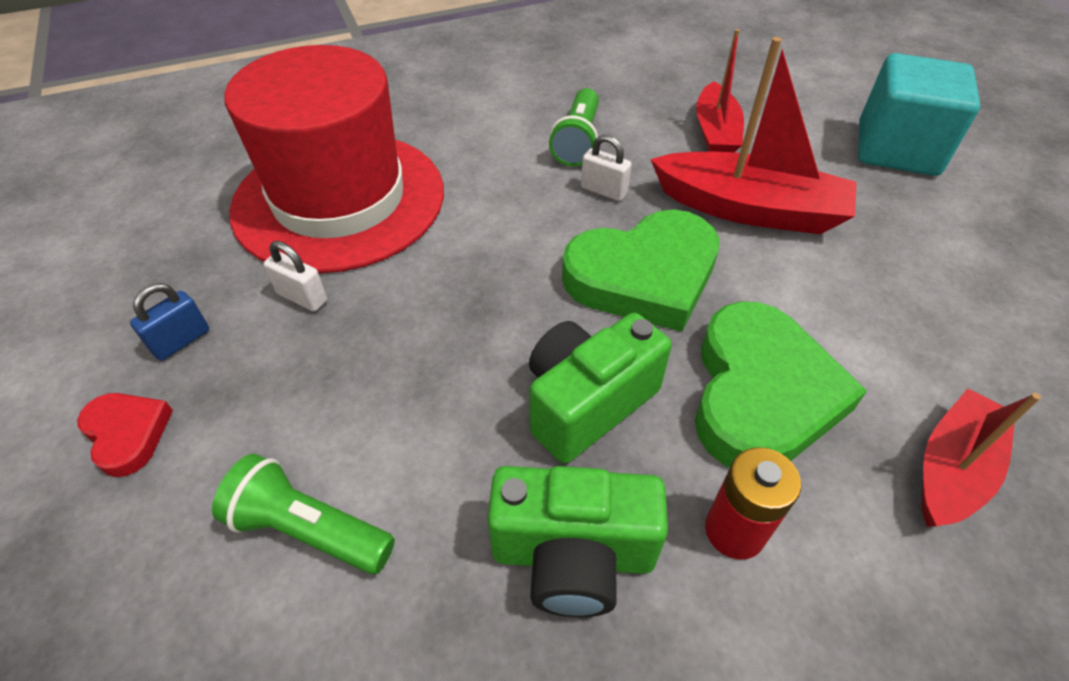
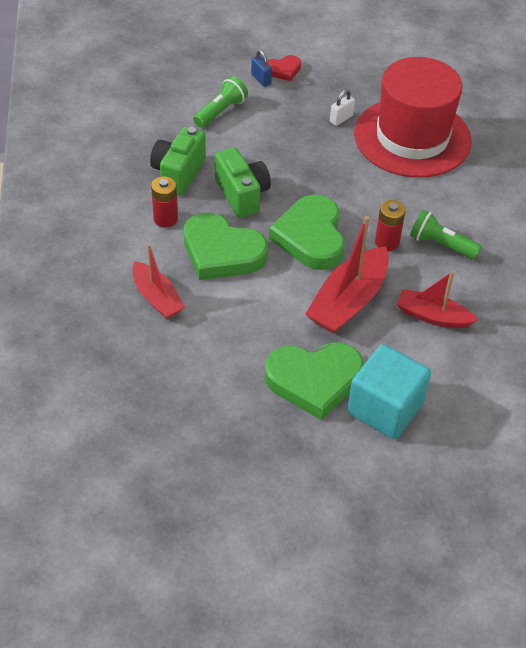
camera: 105 degrees right, 0 degrees up
(181, 341) = (327, 83): blue padlock -> blue padlock (261, 79)
(604, 191) = (387, 242): white padlock -> red battery
(920, 216) = (314, 381): none -> green heart

